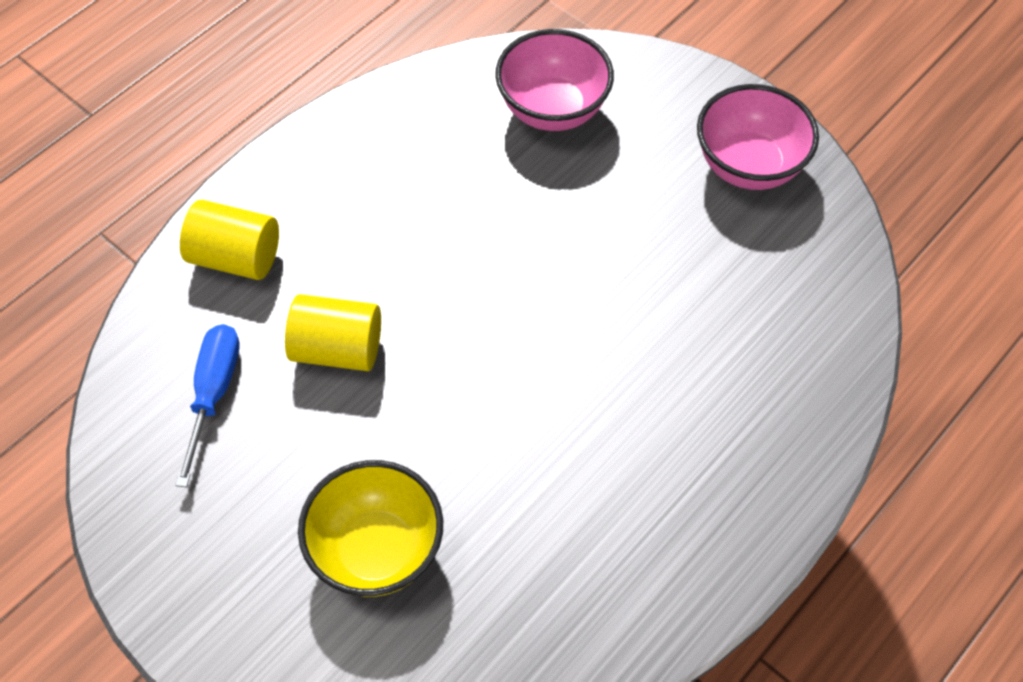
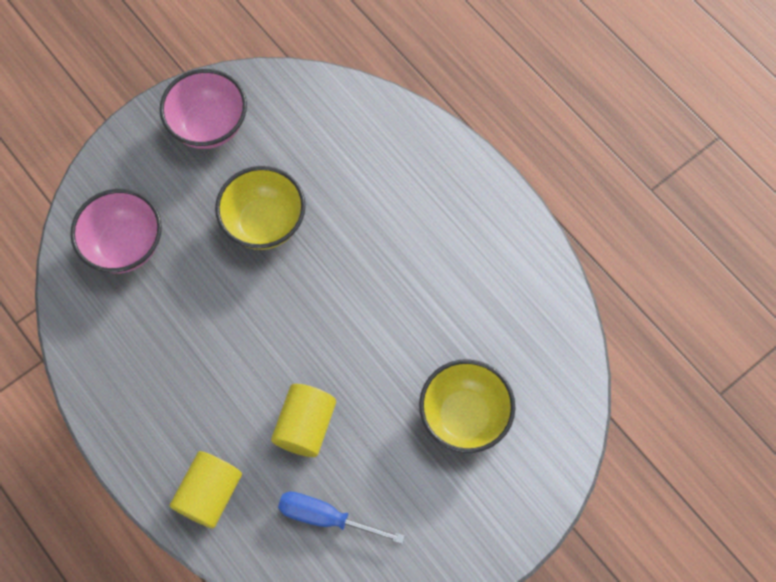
camera: 80 degrees left, 10 degrees up
(621, 253) = (264, 223): none -> yellow bowl

